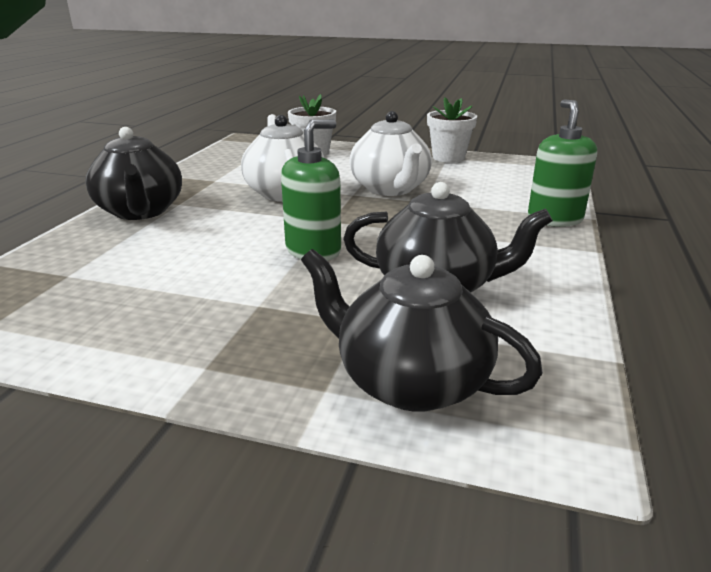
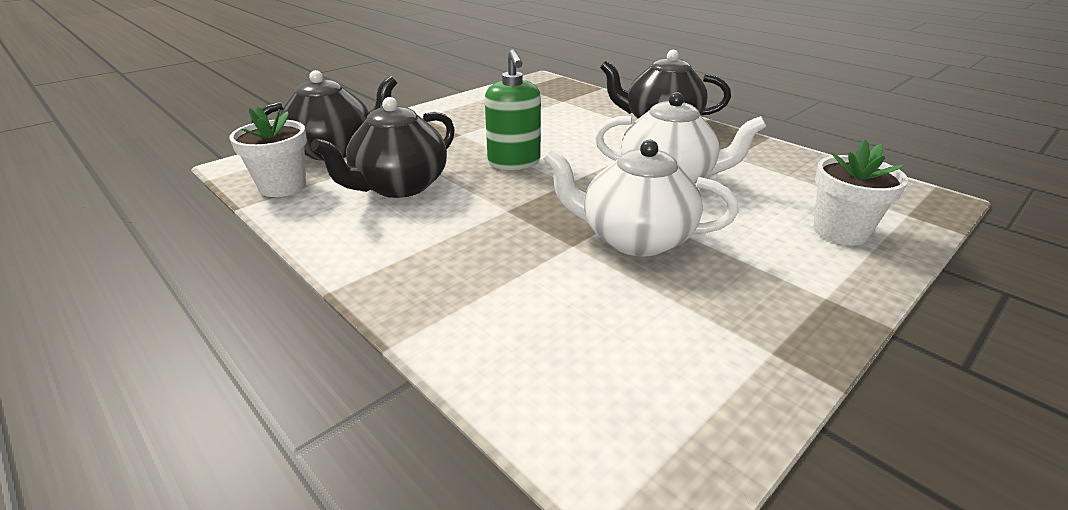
camera: 120 degrees right, 5 degrees up
(448, 157) = (769, 353): white flower pot -> white flower pot (282, 186)
(554, 219) = (424, 311): green soap dispenser -> none

